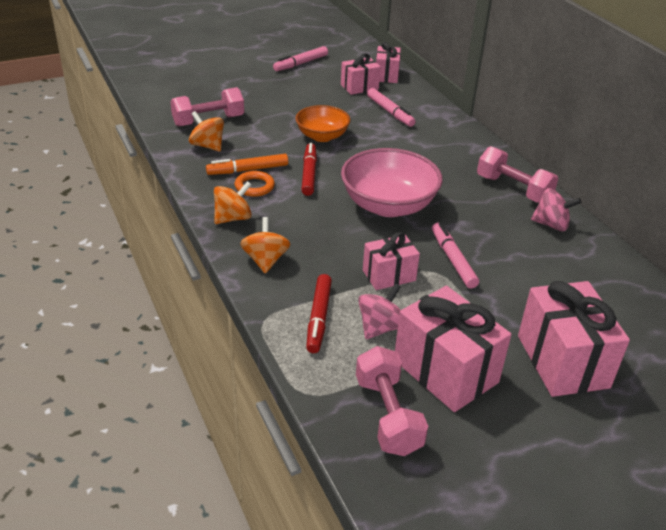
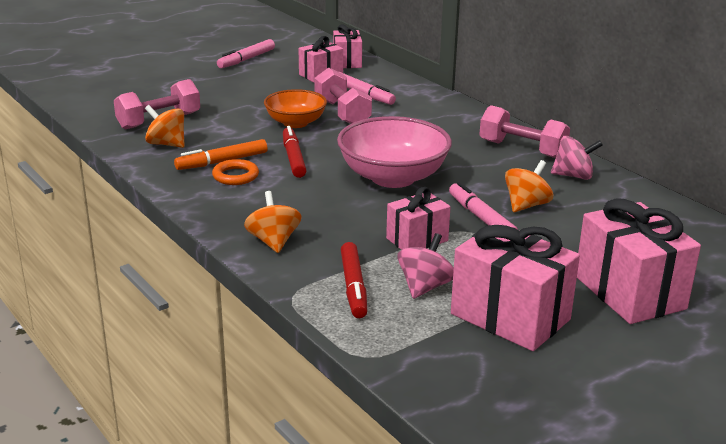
camera: 10 degrees left, 10 degrees down
(233, 218) = (221, 207): orange spinning top -> orange spinning top (526, 205)
(387, 415) = (462, 364): pink dumbbell -> pink dumbbell (342, 113)

